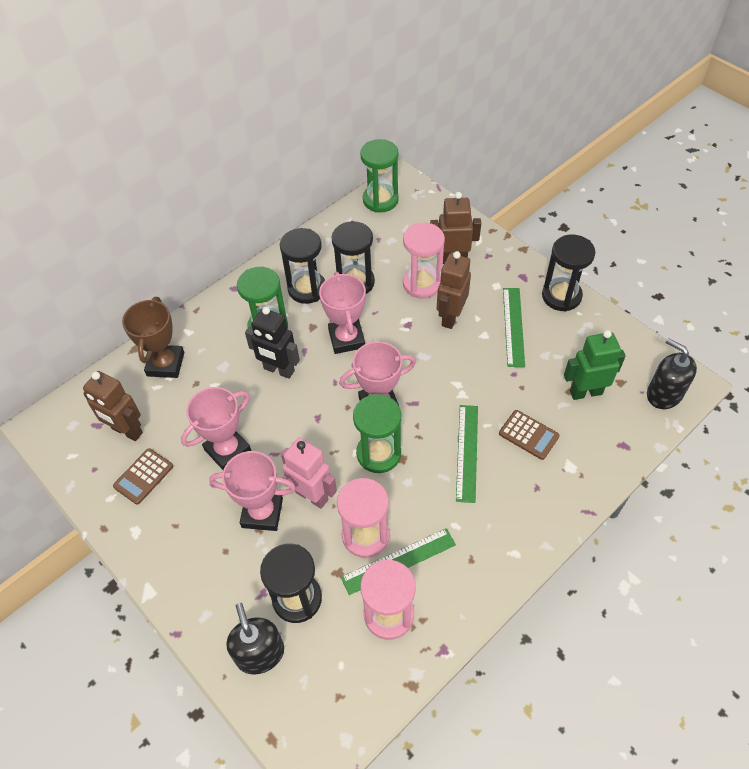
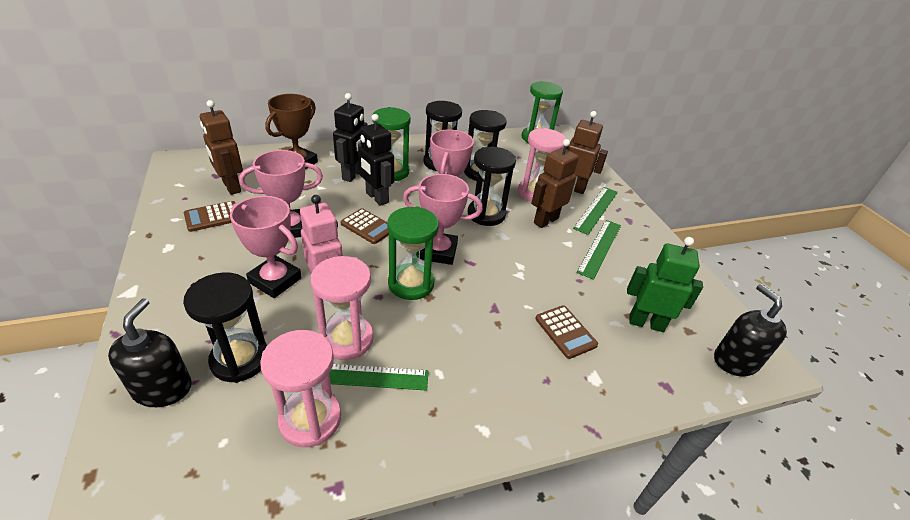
camera: 20 degrees right, 15 degrees down
(234, 351) = (353, 175): none -> black robot
(296, 410) = (367, 227): none -> brown calculator
(467, 452) = (494, 319): green ruler -> green ruler (596, 209)
(561, 296) = (659, 245): black hourglass -> black hourglass (486, 214)

